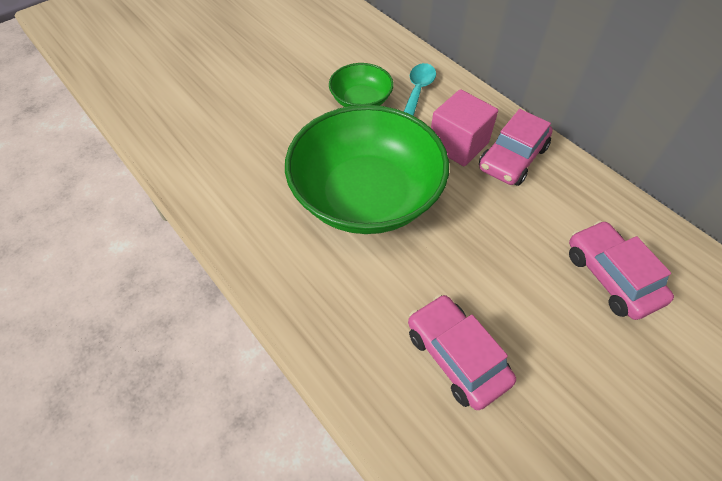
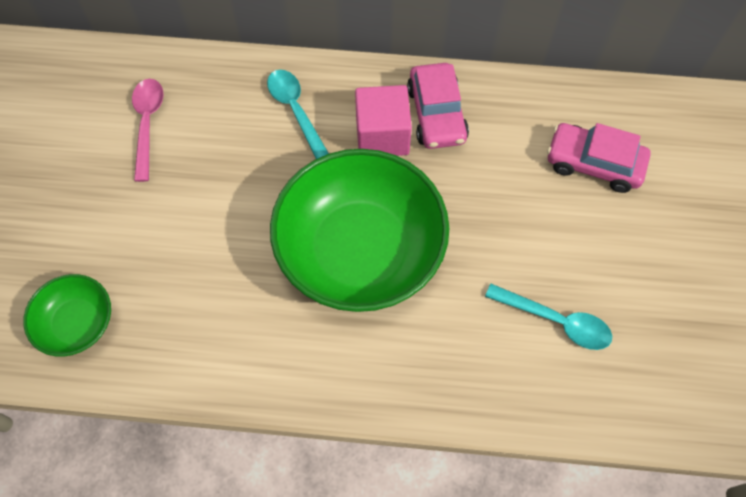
camera: 45 degrees left, 10 degrees up
(323, 46) = (148, 124): none -> pink spoon
(361, 100) = (252, 158): green bowl -> green bowl (77, 323)
(456, 356) = (556, 321): pink car -> turquoise spoon

